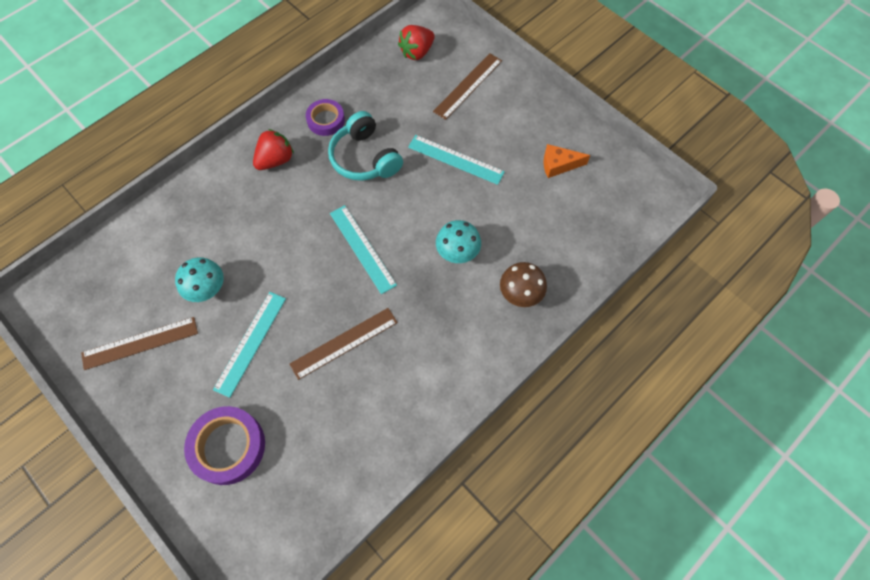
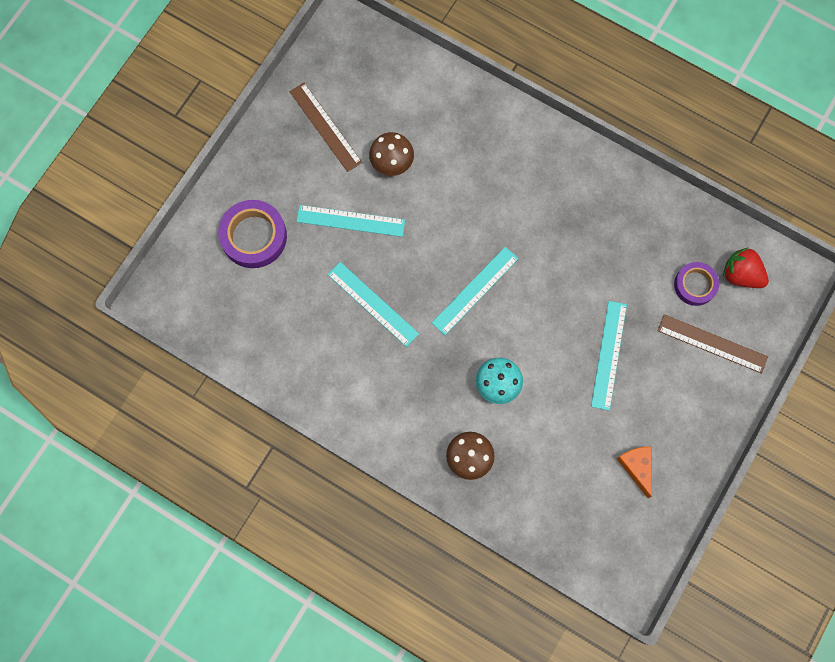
camera: 75 degrees right, 10 degrees up
(207, 289) = (392, 163): turquoise mushroom -> brown mushroom
(275, 160) = (550, 173): red strawberry -> none
(326, 120) = (615, 206): purple tape -> purple tape (695, 285)
(344, 343) = (373, 304): brown ruler -> turquoise ruler
(364, 158) = (581, 260): turquoise headphones -> none

